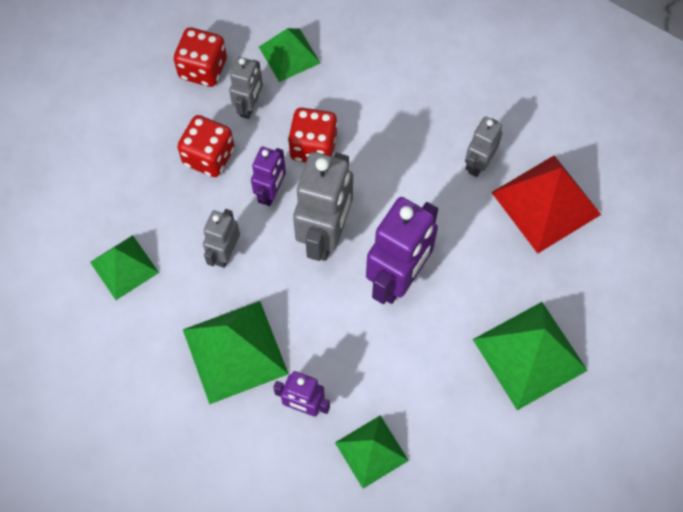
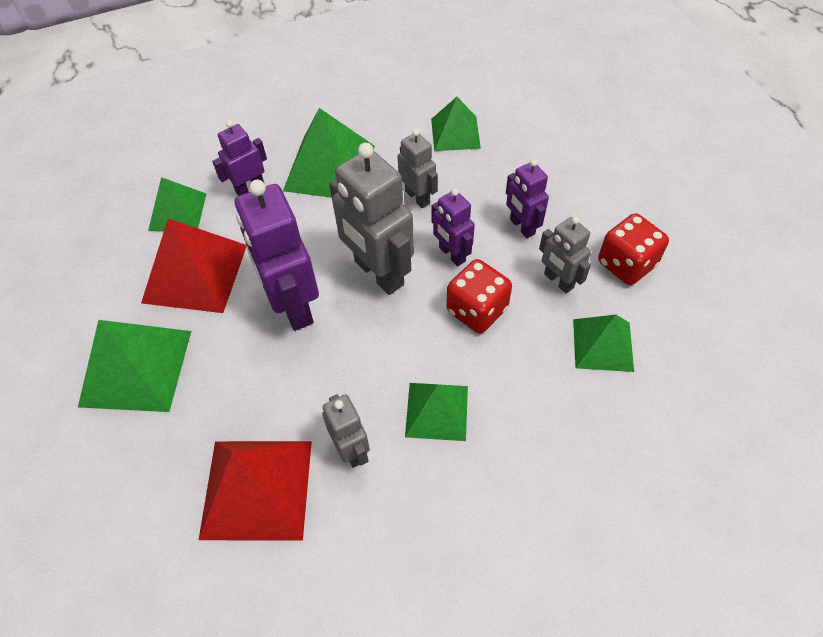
camera: 125 degrees right, 10 degrees down
(209, 156) = (522, 227): red dice -> purple robot
(413, 129) = (437, 411): none -> green pyramid
(421, 380) = (195, 273): none -> red pyramid

